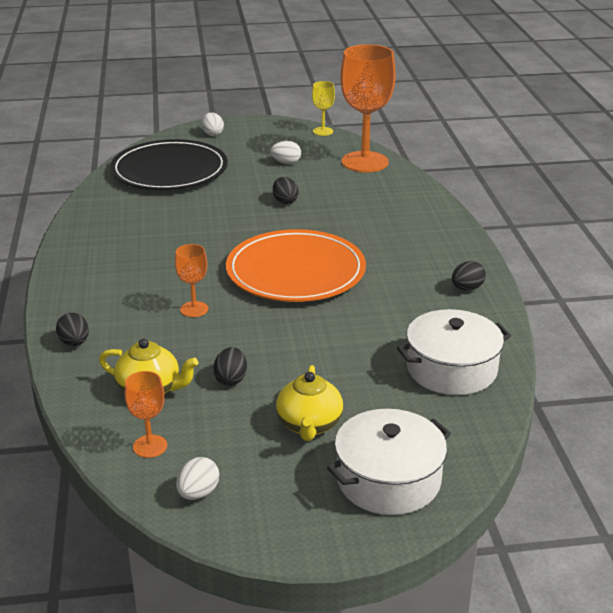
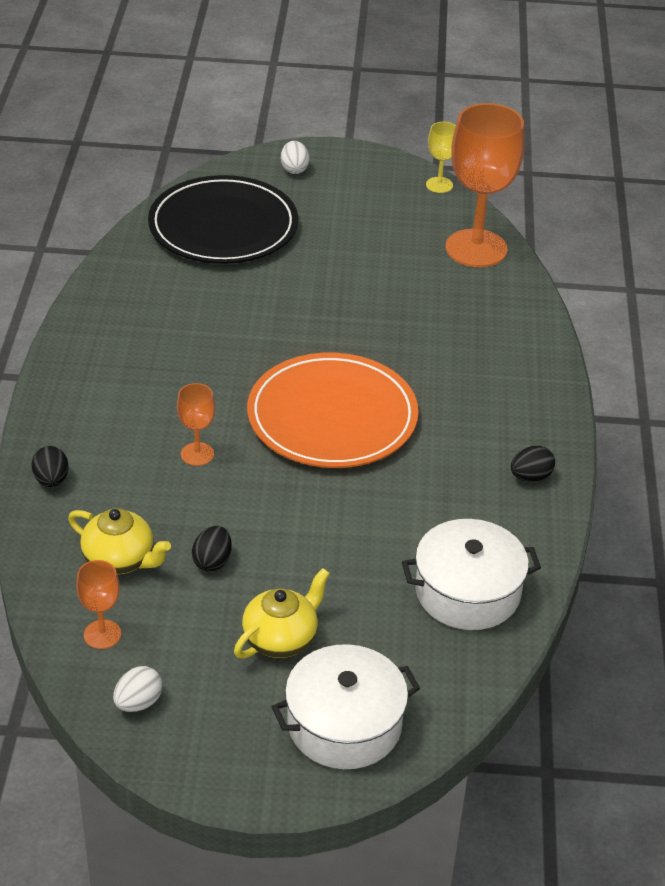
camera: 10 degrees right, 10 degrees up
(285, 201) = (353, 301): black egg -> none
(286, 163) = (374, 235): white egg -> none
(309, 425) = (281, 639): yellow teapot -> yellow teapot turned 150 degrees counterclockwise

